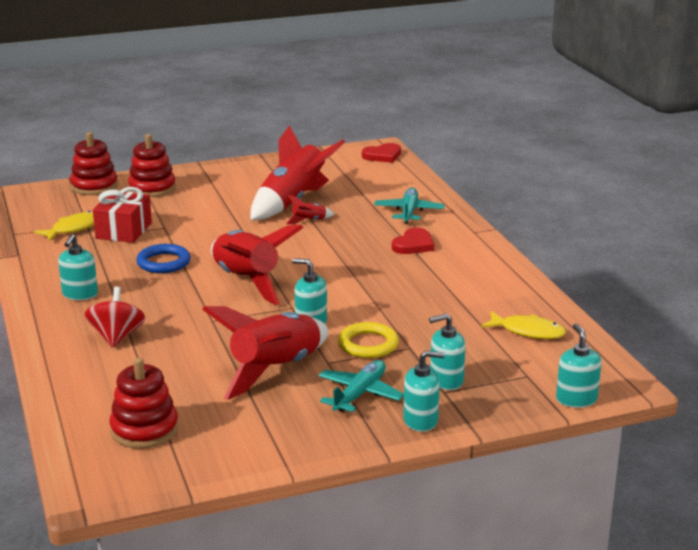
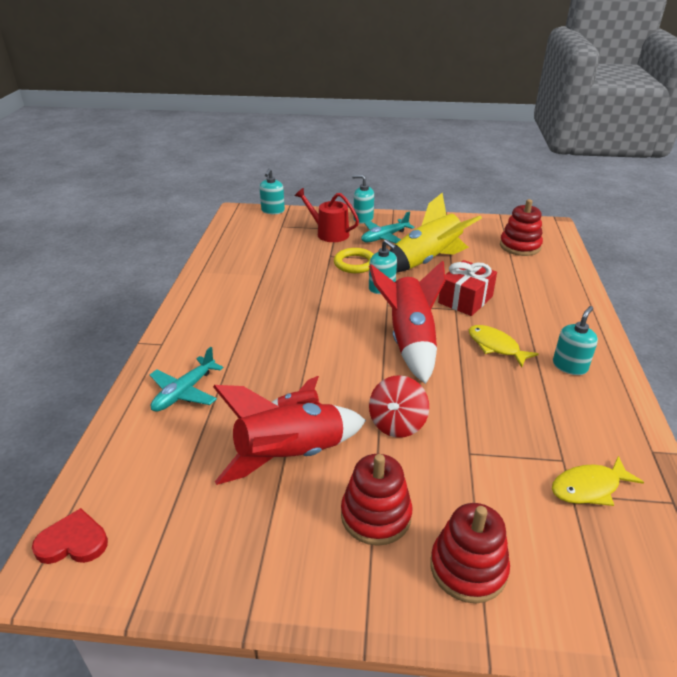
camera: 155 degrees left, 10 degrees up
(94, 186) = (566, 615): red stacking toy -> red stacking toy (376, 515)
(117, 337) = (535, 312): red spinning top -> red spinning top (397, 423)
(124, 231) = (521, 461): red gift -> red gift (465, 300)
(163, 262) = (482, 387): blue ring -> none
(276, 369) = (426, 261): red rocket -> yellow rocket
(413, 245) = (232, 343): red heart -> none
(446, 380) = (329, 233): turquoise soap dispenser -> red watering can
(528, 331) = (246, 248): yellow fish -> yellow fish (495, 346)

